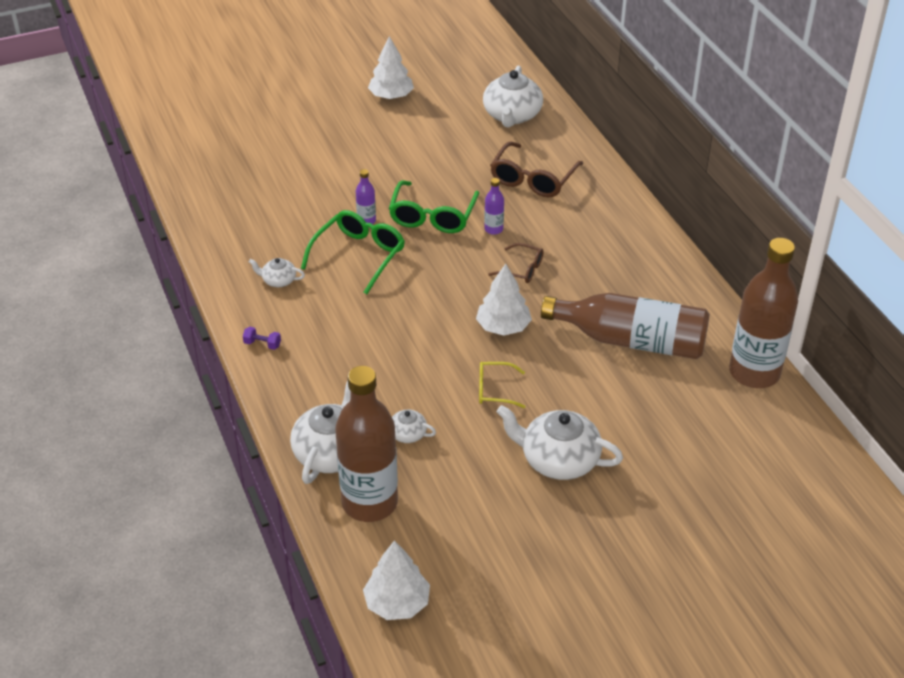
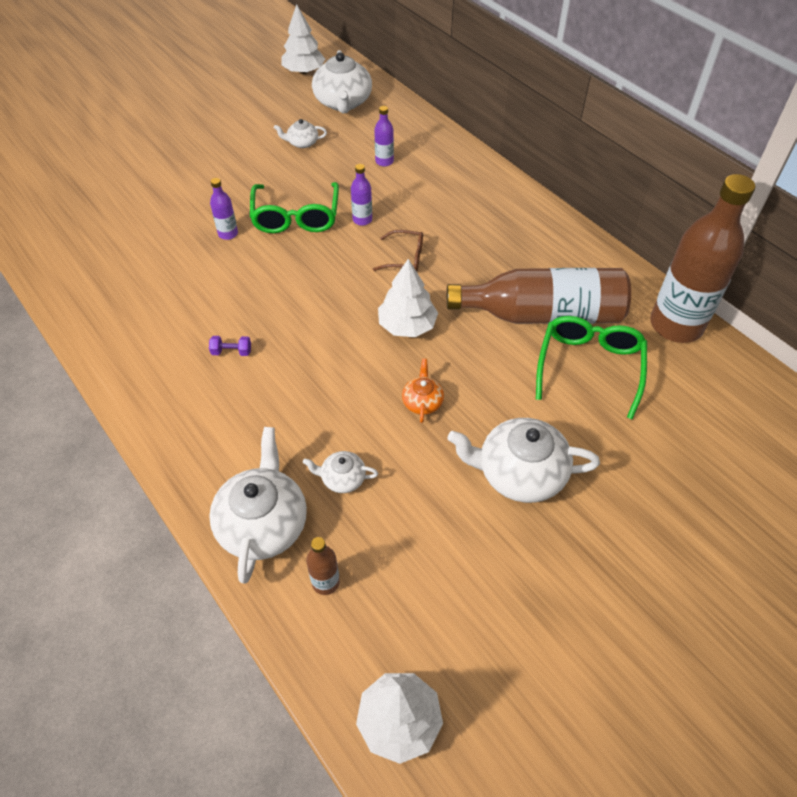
camera: 15 degrees left, 10 degrees up
(262, 344) = (147, 400): purple dumbbell -> purple dumbbell (231, 352)
(278, 280) = (148, 319): white teapot -> white teapot (302, 143)
(359, 256) = (230, 274): green glasses -> green glasses (589, 367)
(370, 503) = (325, 582): brown bottle -> brown bottle, size x0.41
(391, 96) = (218, 101): white tree -> white tree (304, 71)
(494, 390) = (422, 402): yellow glasses -> orange teapot
(533, 179) = (384, 161): brown glasses -> purple bottle

